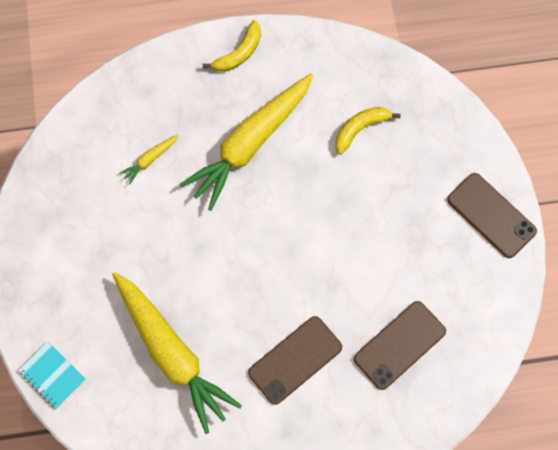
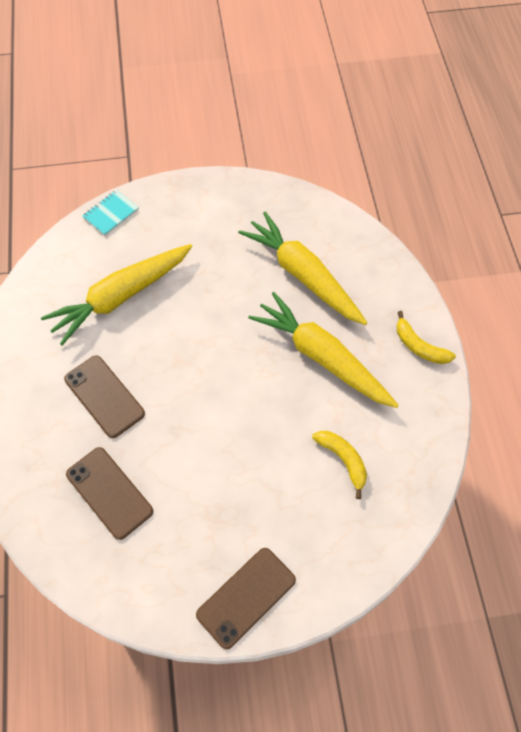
camera: 90 degrees right, 10 degrees down
(150, 160) = (303, 275): yellow carrot -> yellow carrot, size x2.49

